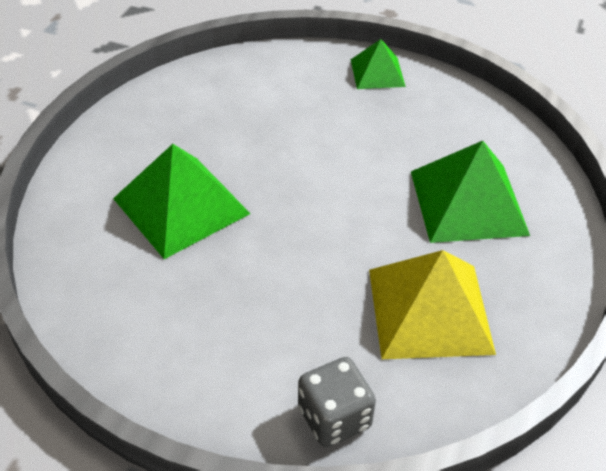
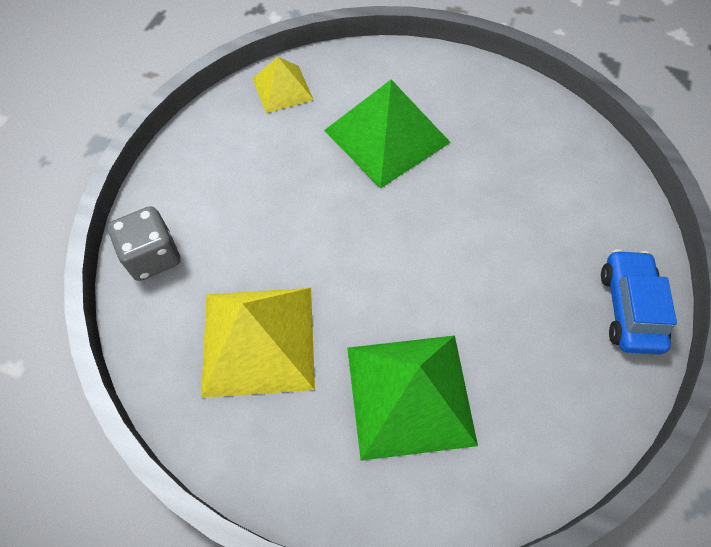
camera: 90 degrees right, 15 degrees up
(89, 299) = (282, 89): none -> yellow pyramid
(377, 72) = (629, 308): green pyramid -> blue car

